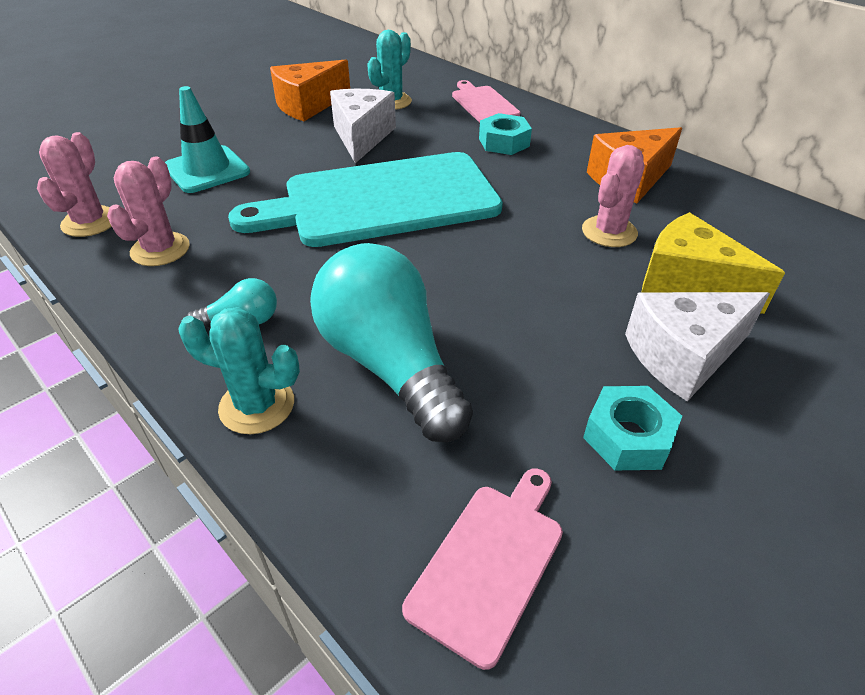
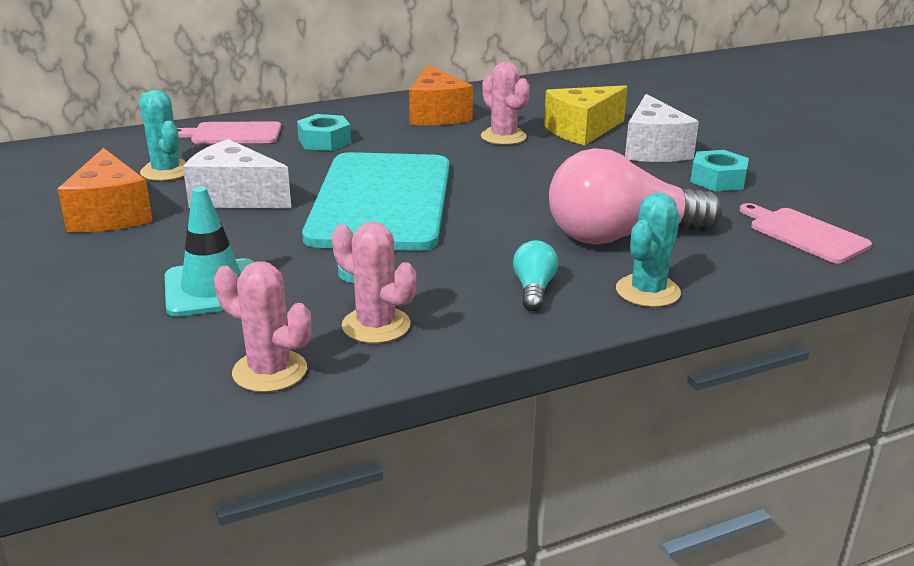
camera: 70 degrees left, 15 degrees down
(389, 364) = (621, 236): turquoise light bulb -> pink light bulb

